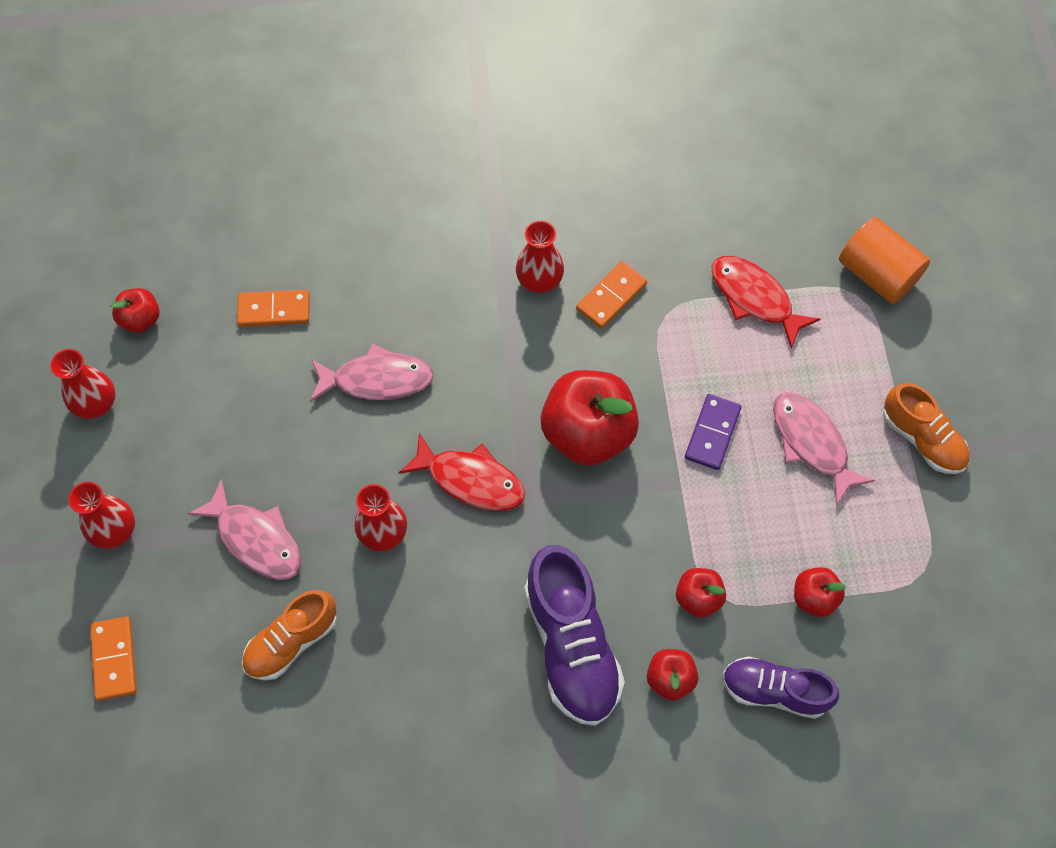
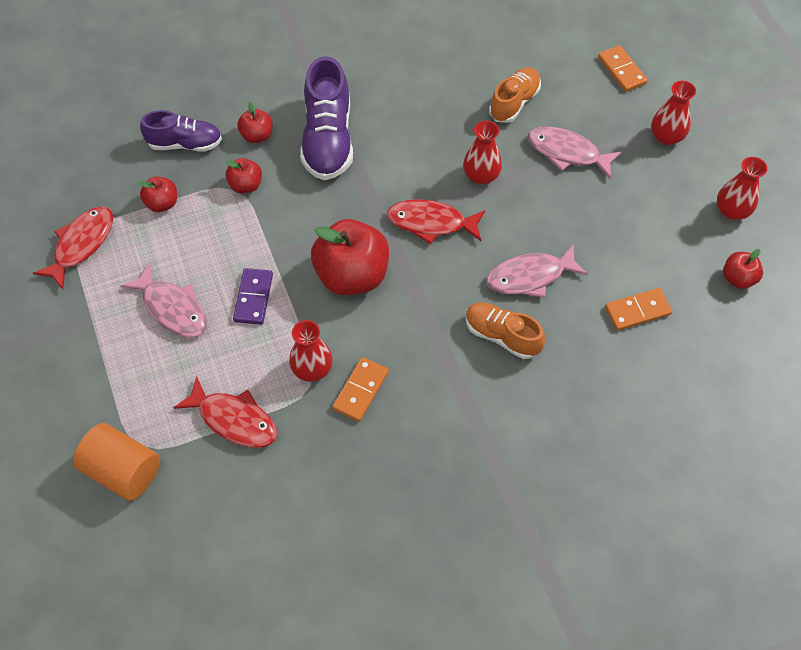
camera: 165 degrees right, 5 degrees down
(539, 280) = (427, 390): red vase -> red vase (312, 369)
(571, 645) = (328, 139): purple shoe -> purple shoe turned 150 degrees counterclockwise
(922, 439) = (82, 332): orange shoe -> orange shoe (502, 336)
(923, 560) = (82, 244): none -> red fish

